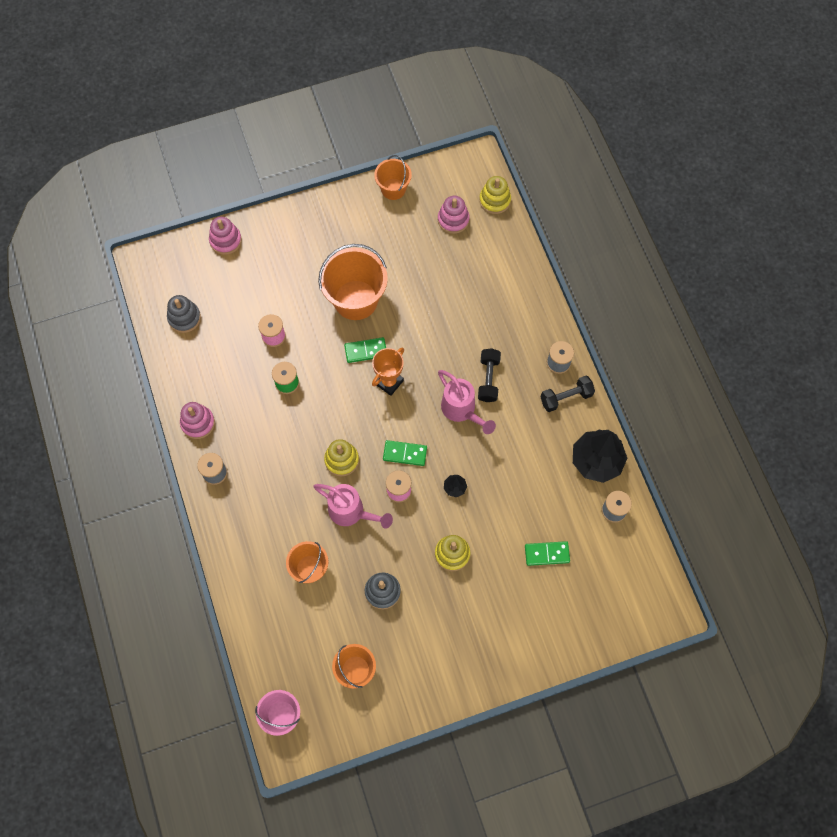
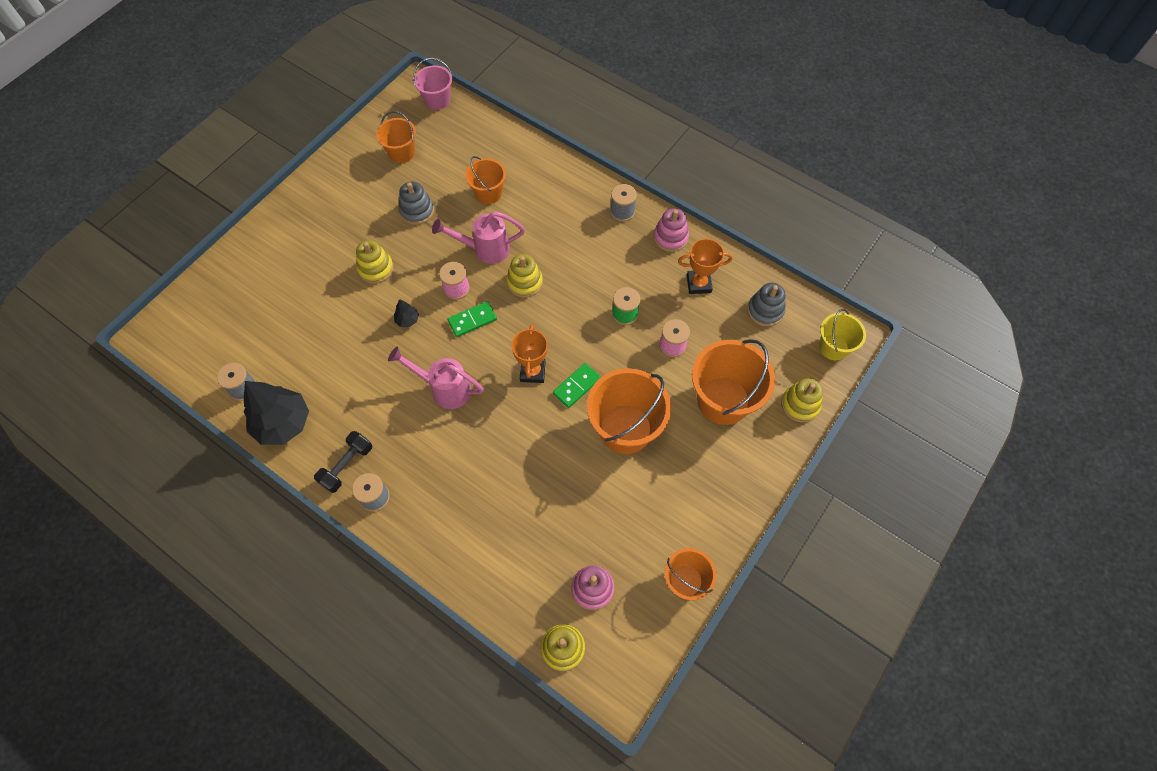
camera: 145 degrees right, 5 degrees down
(164, 262) = (833, 347): none -> yellow bucket
(212, 370) = (699, 284): none -> orange trophy
(225, 240) = (800, 405): pink stacking toy -> yellow stacking toy
(273, 276) = (723, 400): none -> orange bucket
(488, 379) = (437, 434): black dumbbell -> none
(547, 554) = (289, 316): green domino -> none

